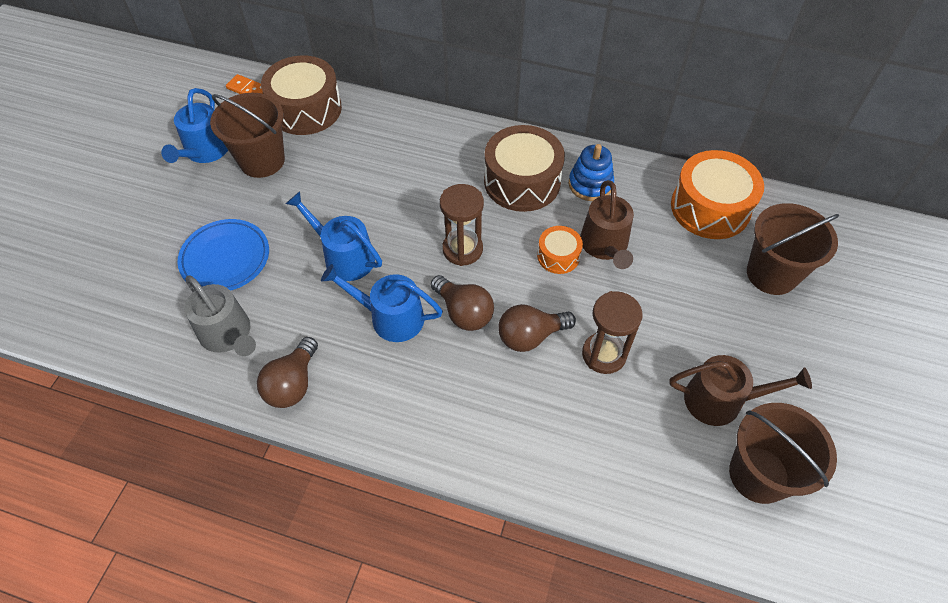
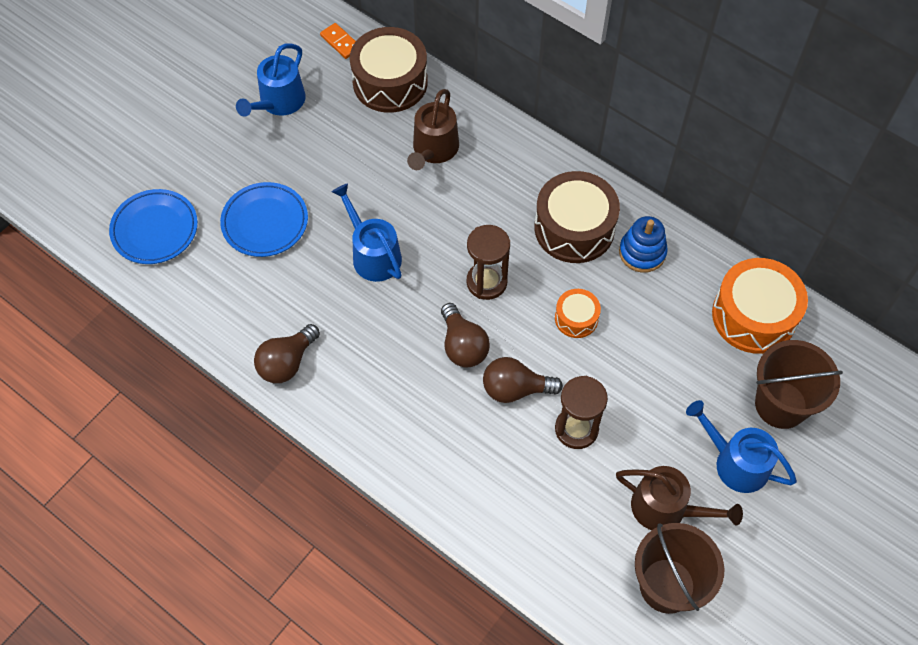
camera: 20 degrees right, 5 degrees up
(111, 298) = (155, 229): none -> blue plate
(228, 334) = (245, 298): grey watering can -> none
(262, 161) = (329, 128): brown bucket -> none
(390, 317) = (394, 329): blue watering can -> blue watering can (736, 463)
(605, 246) = (627, 322): brown watering can -> brown watering can (434, 149)

